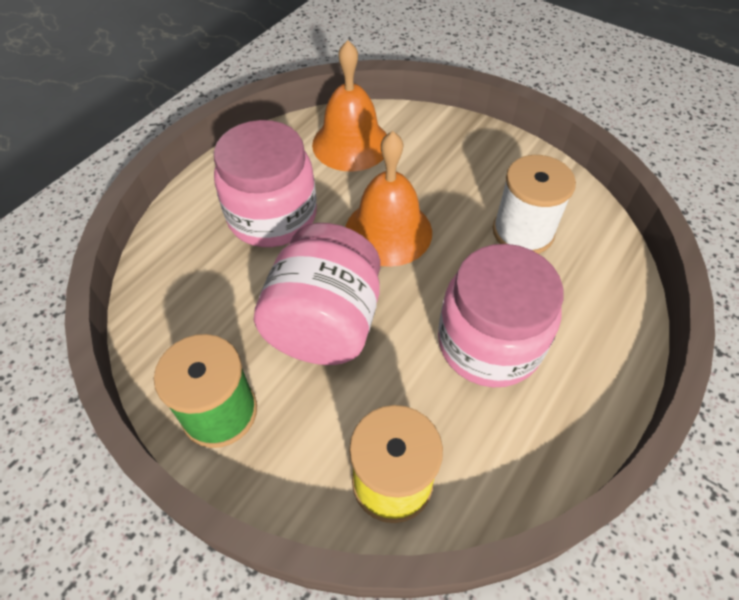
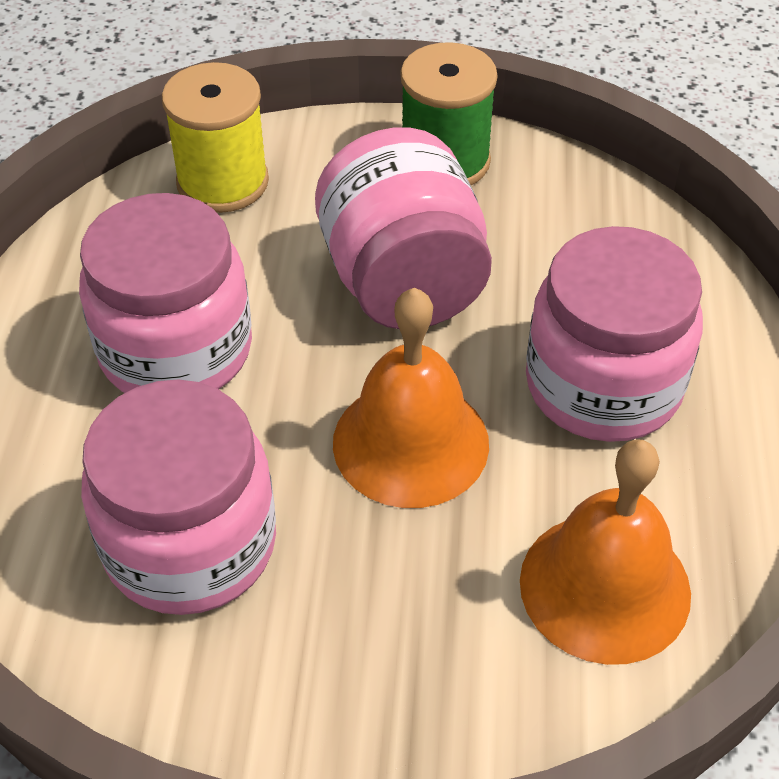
camera: 150 degrees right, 5 degrees down
(523, 232) = (190, 544): white spool -> pink jar

